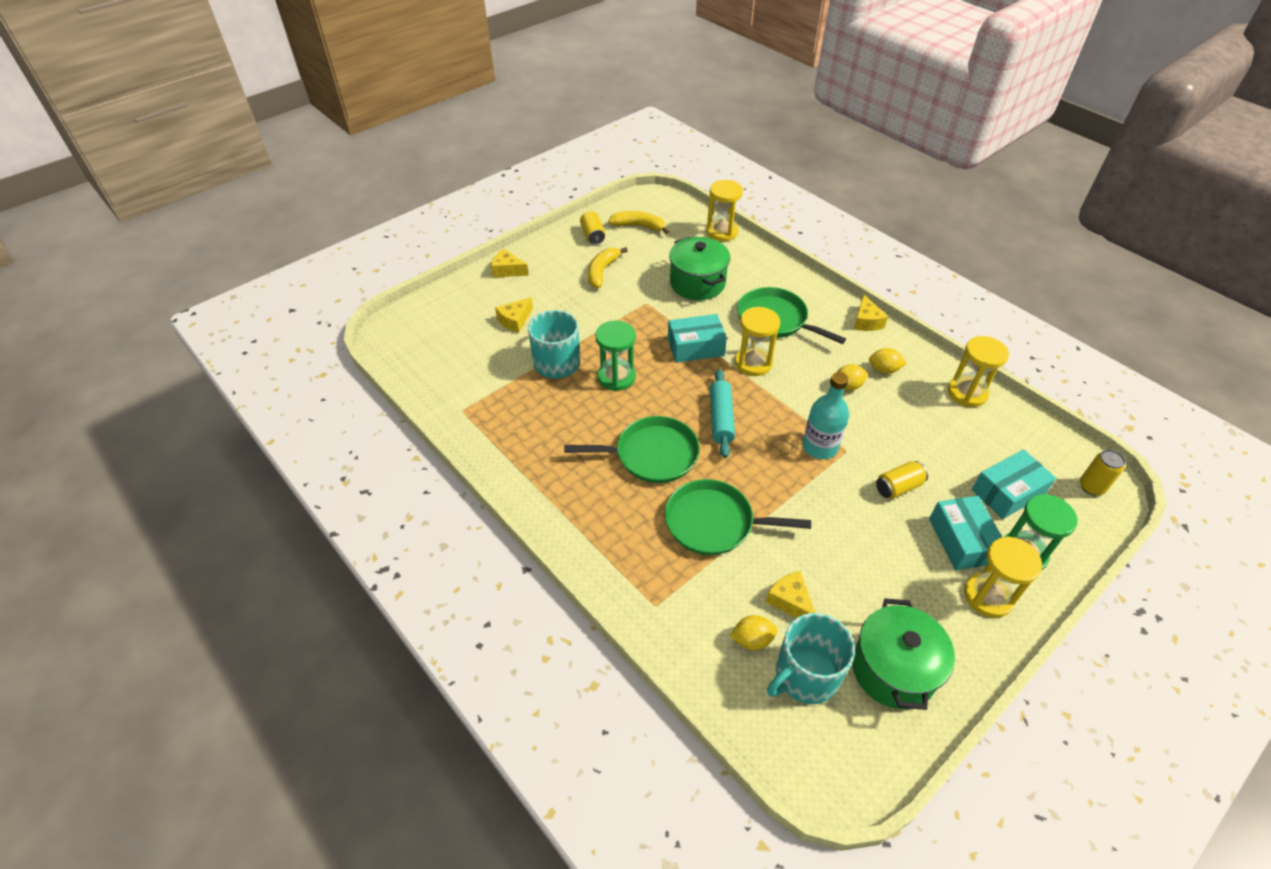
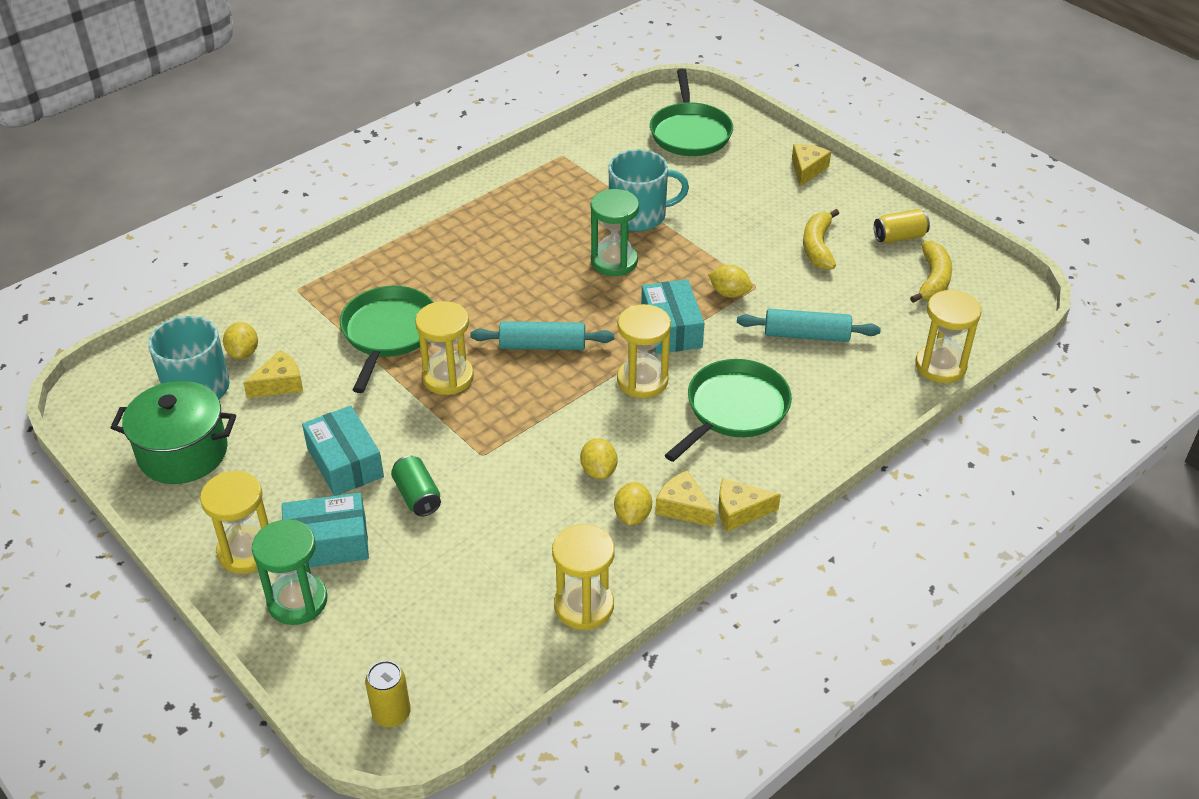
camera: 90 degrees right, 5 degrees down
(515, 320) = (711, 181): yellow cheese -> yellow cheese (683, 507)
(602, 271) = (818, 247): yellow banana -> yellow banana turned 105 degrees counterclockwise
(652, 455) = (489, 289): green pan -> green pan (690, 133)
(654, 316) = (729, 293): none -> yellow lemon
(697, 283) = (806, 335): green pot -> turquoise rolling pin
(765, 476) = (448, 377): none -> yellow hourglass
(820, 447) = (490, 430): turquoise bottle -> none
(898, 487) = (417, 496): yellow can -> green can
(1007, 492) = (394, 610): turquoise box -> turquoise box (345, 462)

